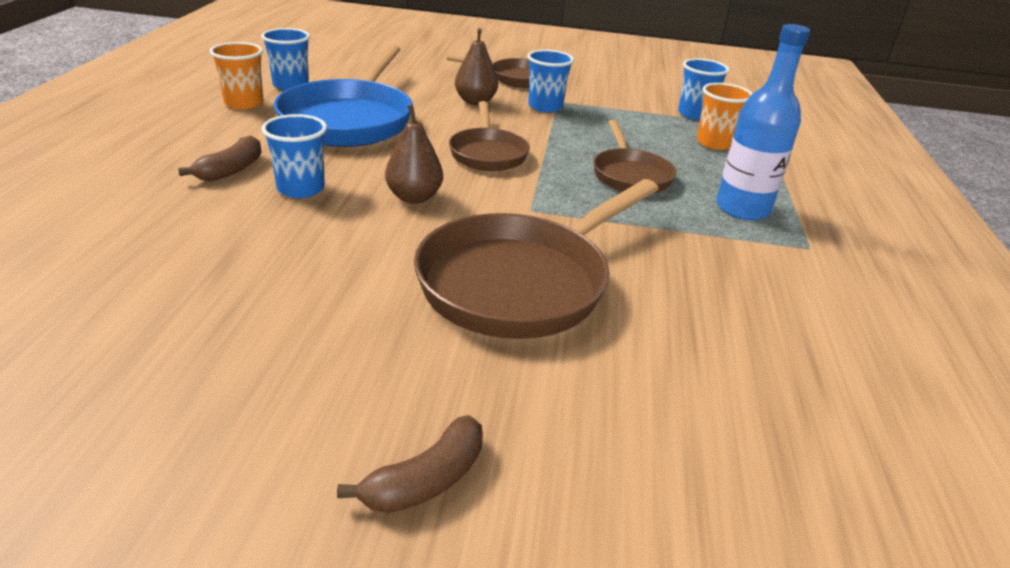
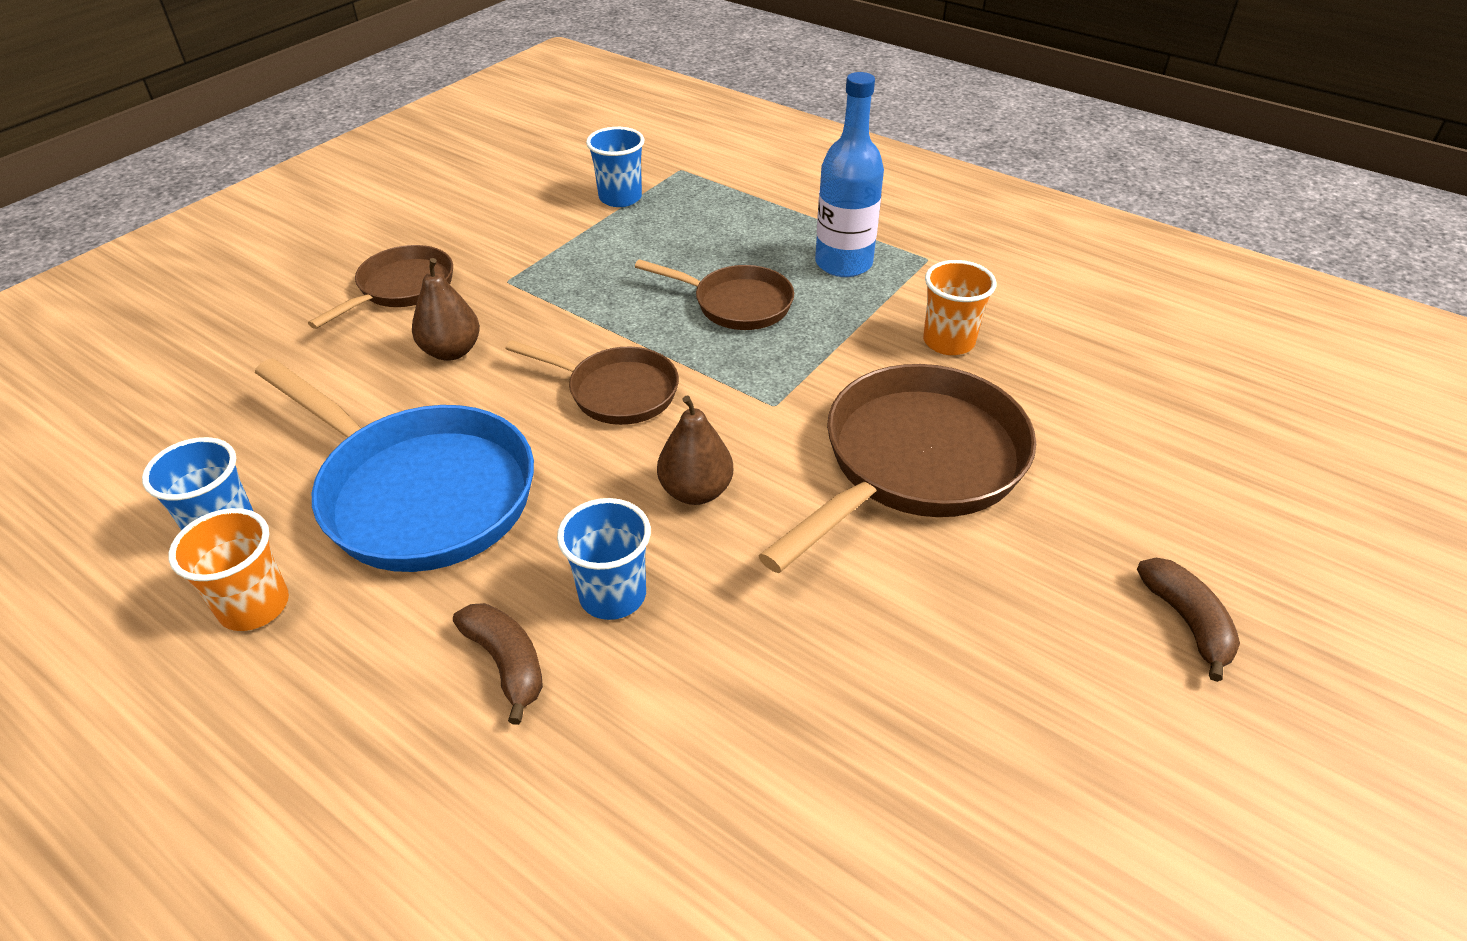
camera: 60 degrees left, 10 degrees up
(521, 282) = (915, 463): brown pan -> brown pan turned 120 degrees counterclockwise
(545, 106) = (514, 297): blue cup -> none
(714, 143) = (699, 217): orange cup -> orange cup (948, 342)

